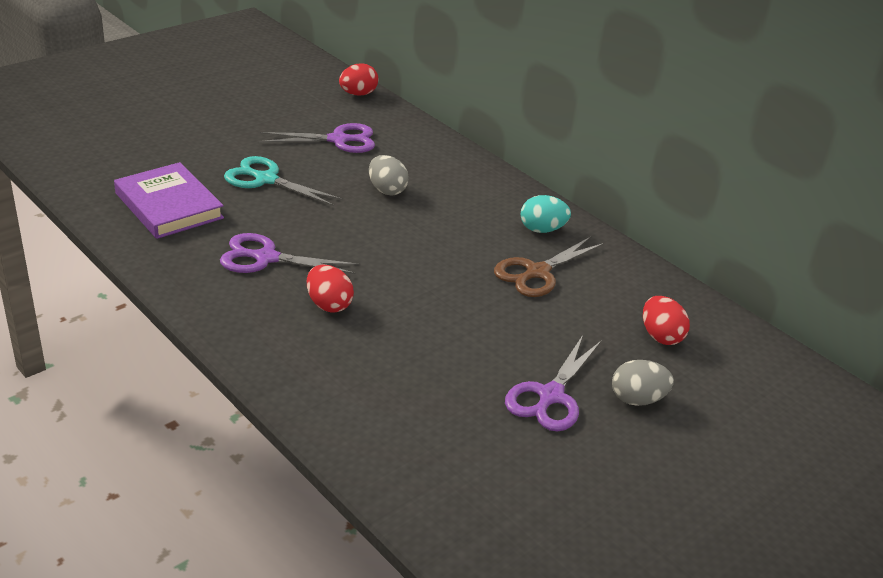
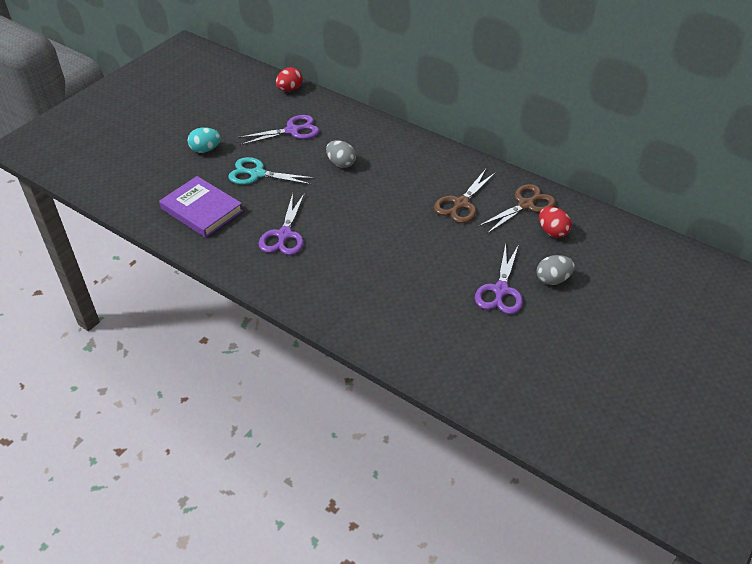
camera: 10 degrees left, 10 degrees up
(266, 258) = (284, 235): purple scissors -> purple scissors turned 75 degrees counterclockwise
(328, 305) = (339, 259): red egg -> none
(542, 229) = (452, 170): turquoise egg -> turquoise egg (205, 149)
(633, 294) = (525, 205): none -> brown scissors

